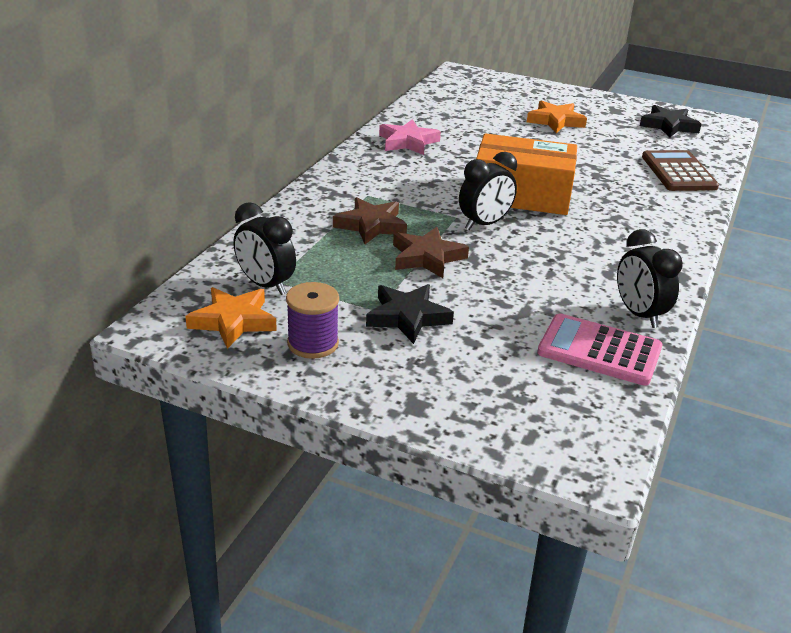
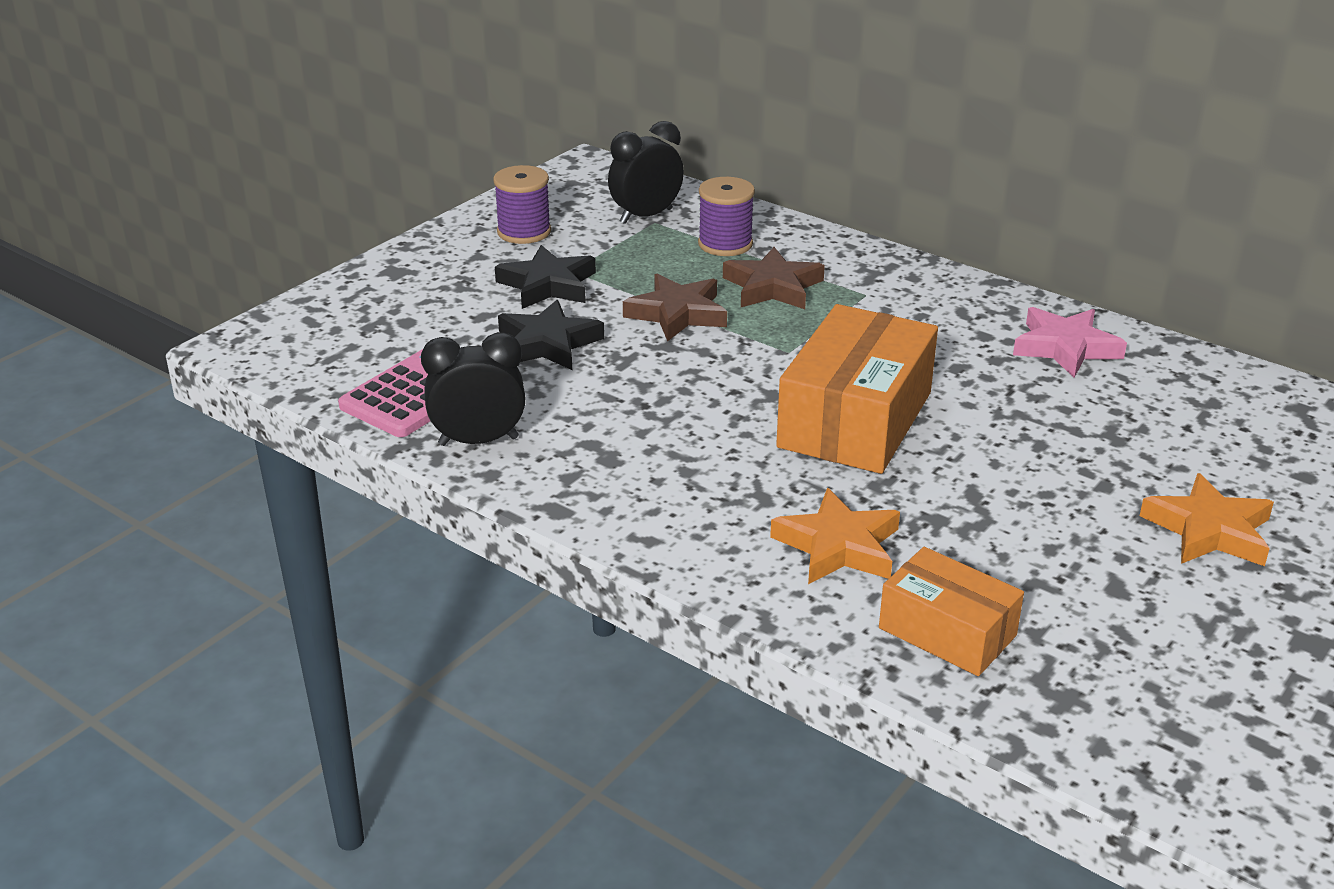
camera: 105 degrees right, 0 degrees up
(233, 321) = (582, 198): orange star -> orange star (838, 546)
(308, 247) = (725, 244): none -> purple spool
(484, 224) = (760, 369): black clock -> none
(668, 126) = (1224, 704): black star -> black star (547, 343)
(678, 172) = (947, 631): brown calculator -> orange box

